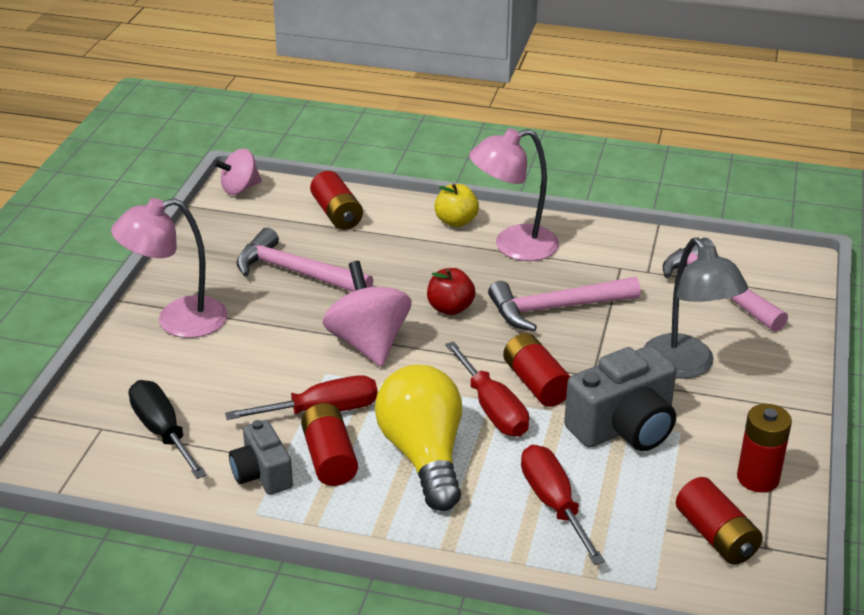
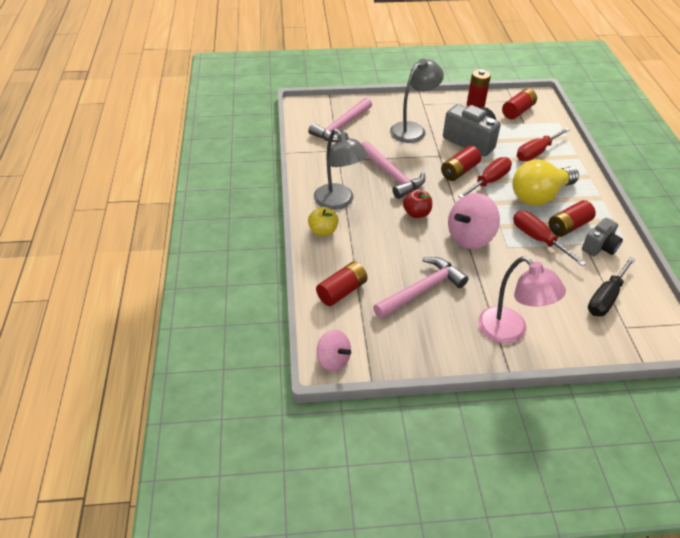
camera: 110 degrees left, 10 degrees up
(296, 272) = (422, 290): pink hammer -> pink hammer turned 135 degrees counterclockwise
(513, 246) = (339, 202): pink lamp -> grey lamp

